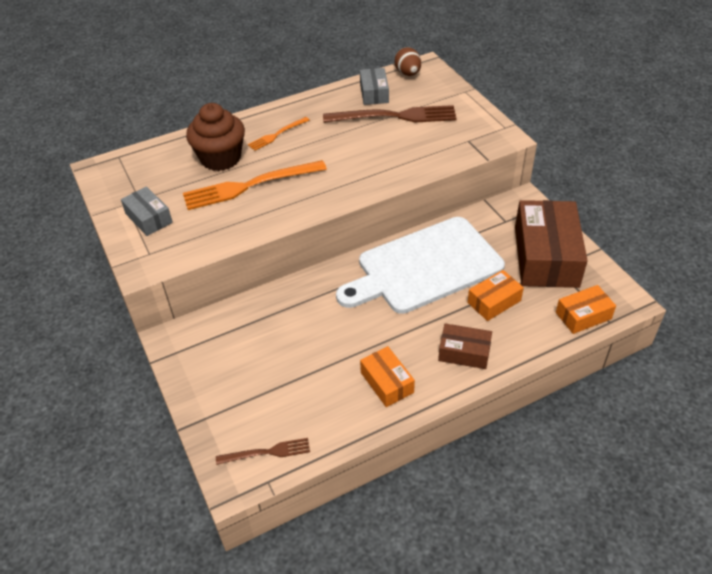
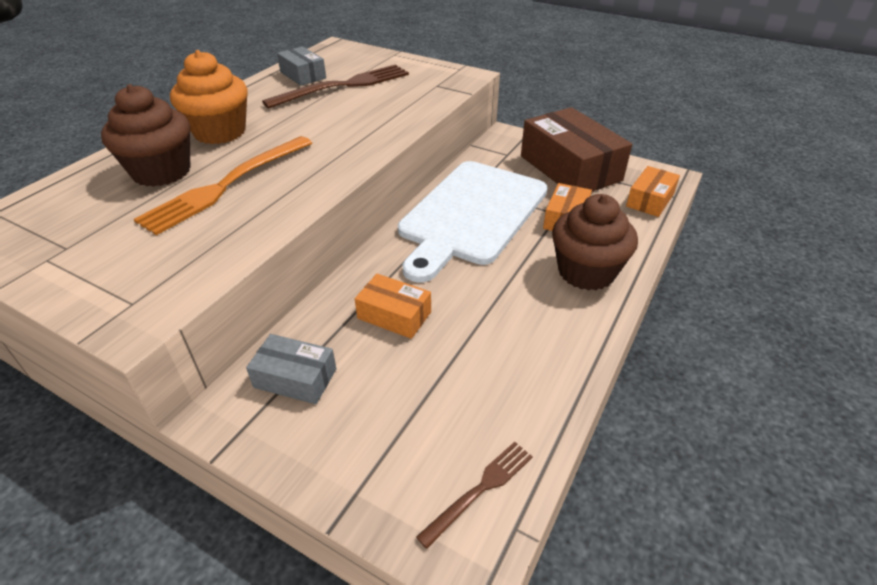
camera: 35 degrees left, 5 degrees down
(149, 218) = (99, 263): grey box -> grey box (295, 378)
(277, 134) = (220, 132): orange fork -> orange cupcake
(387, 382) = (541, 335): orange box -> orange box (394, 315)
(408, 73) = (323, 54): brown egg -> none
(464, 352) = (586, 272): brown box -> brown cupcake

